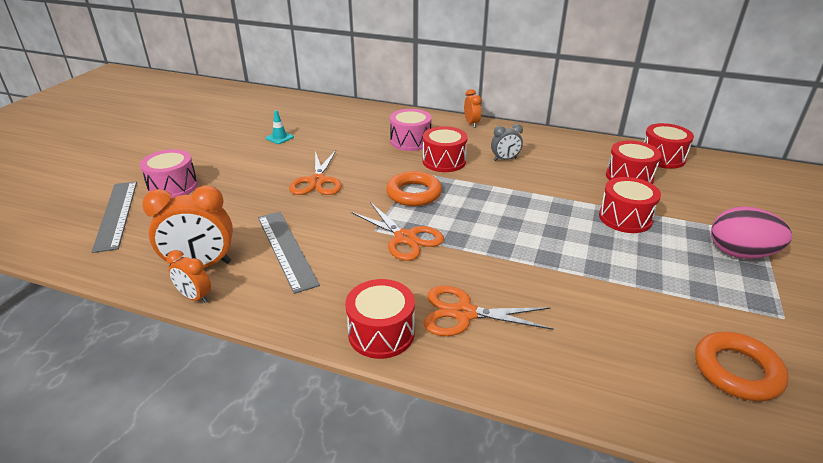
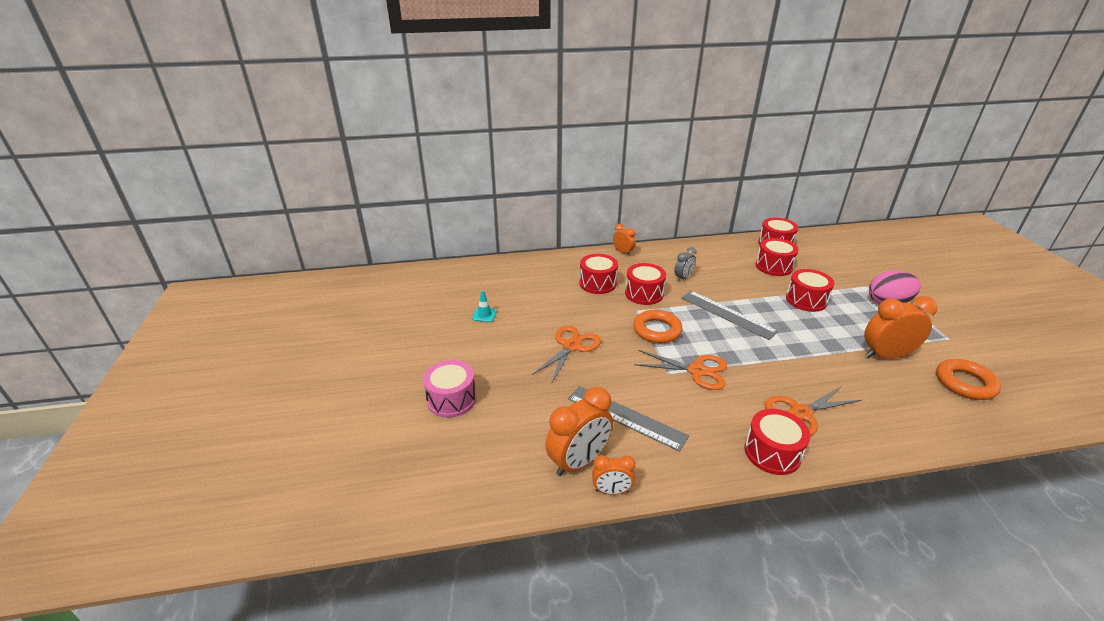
camera: 30 degrees left, 0 degrees up
(116, 214) = (434, 449): grey ruler -> grey ruler (727, 314)
(317, 181) = (571, 346): orange scissors -> orange scissors turned 120 degrees counterclockwise
(410, 141) = (597, 283): pink drum -> red drum
(656, 302) = (886, 355): none -> orange clock

